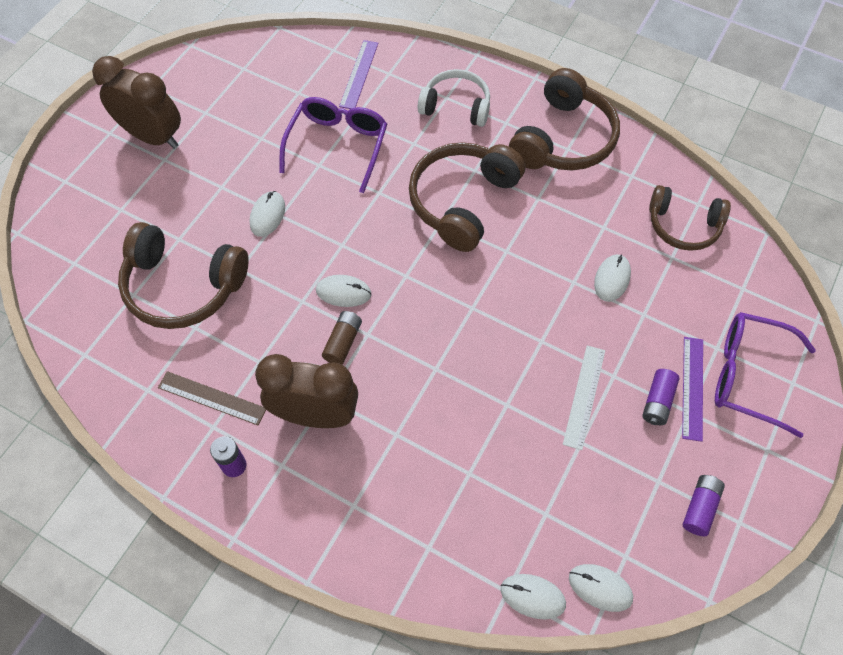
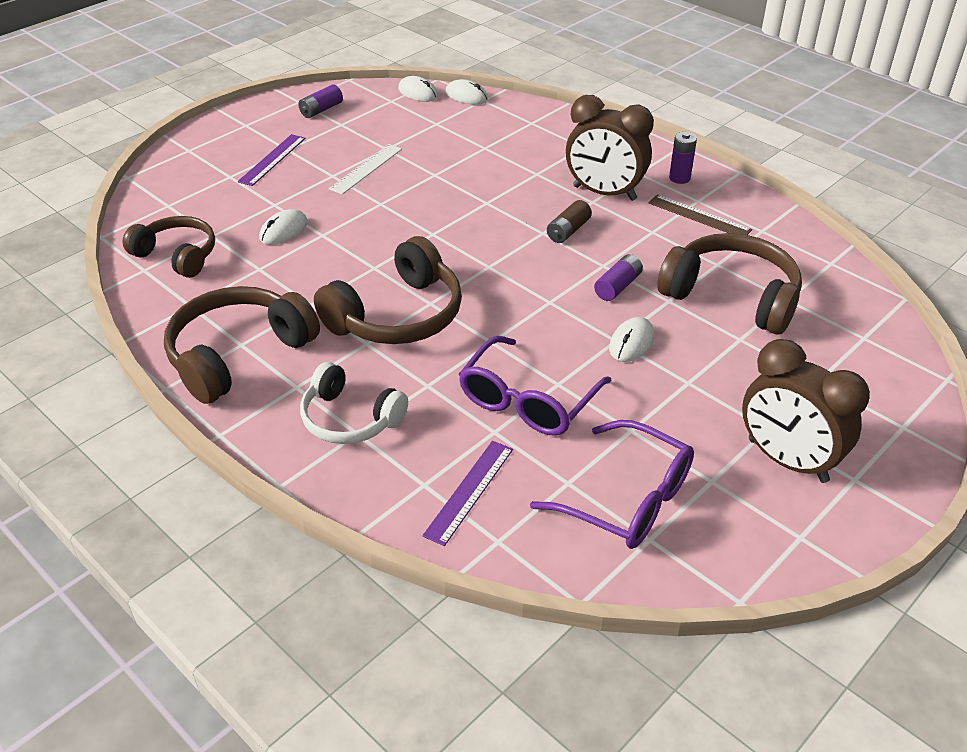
camera: 165 degrees left, 20 degrees down
(343, 292) = (558, 264): white mouse -> none
(657, 402) = (308, 157): purple battery -> purple battery (617, 286)
(747, 375) = (221, 158): purple glasses -> purple glasses (628, 500)

